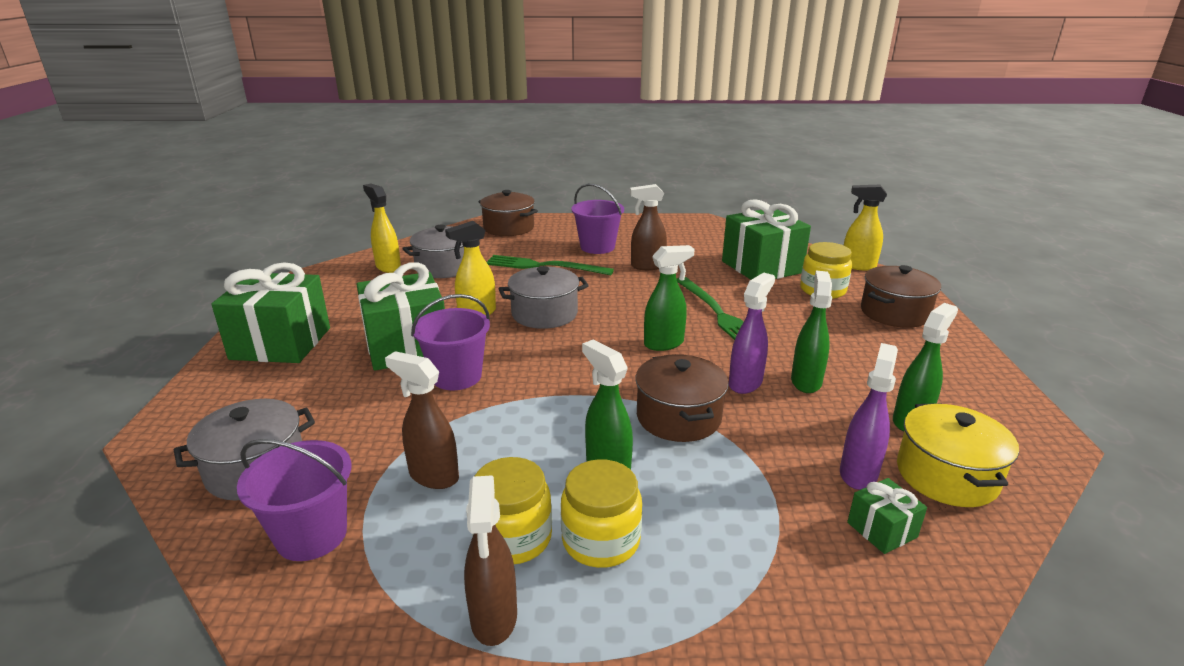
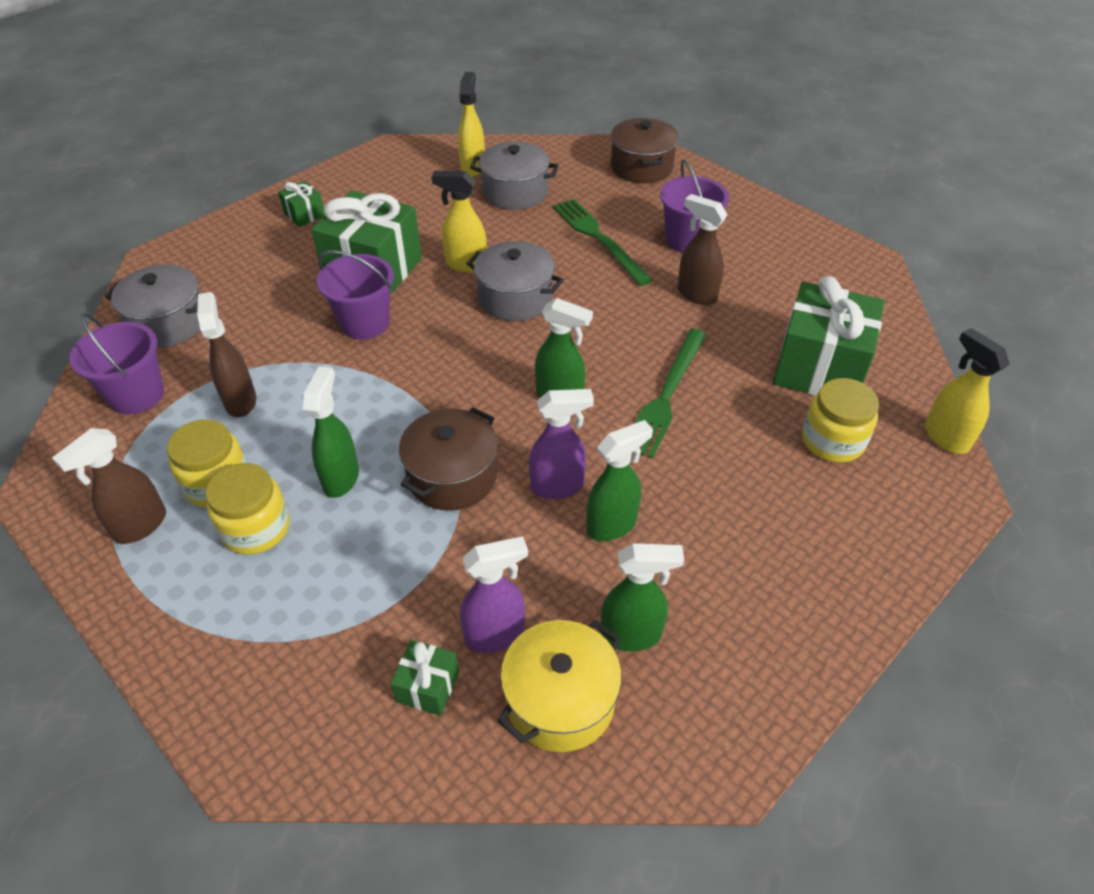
camera: 45 degrees right, 20 degrees up
(281, 343) = (304, 215): green gift -> green gift, size x0.45
(894, 313) = (860, 523): brown pot -> none

